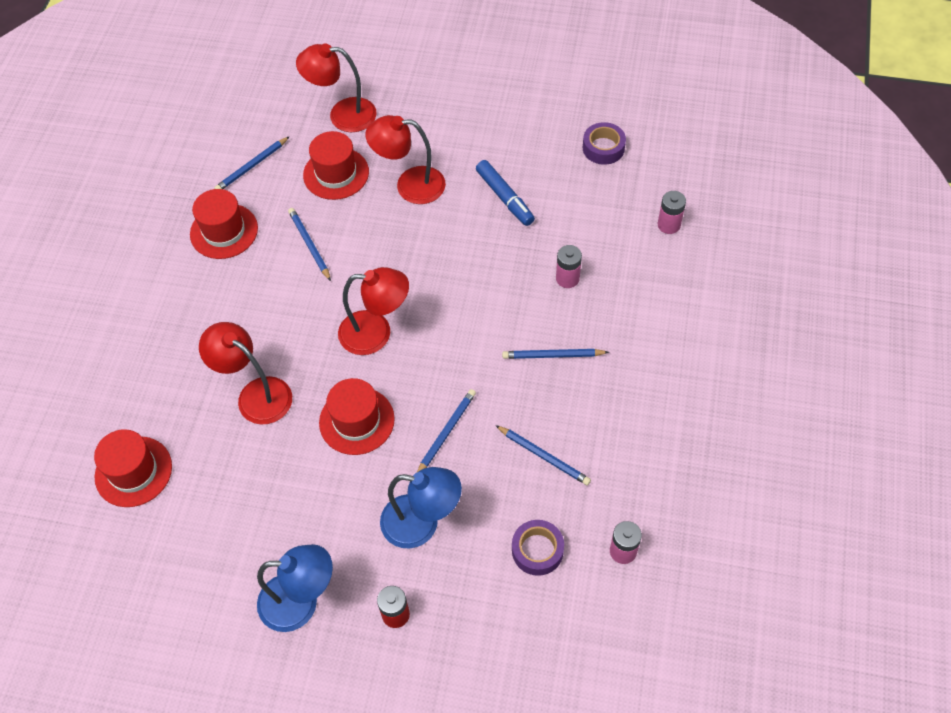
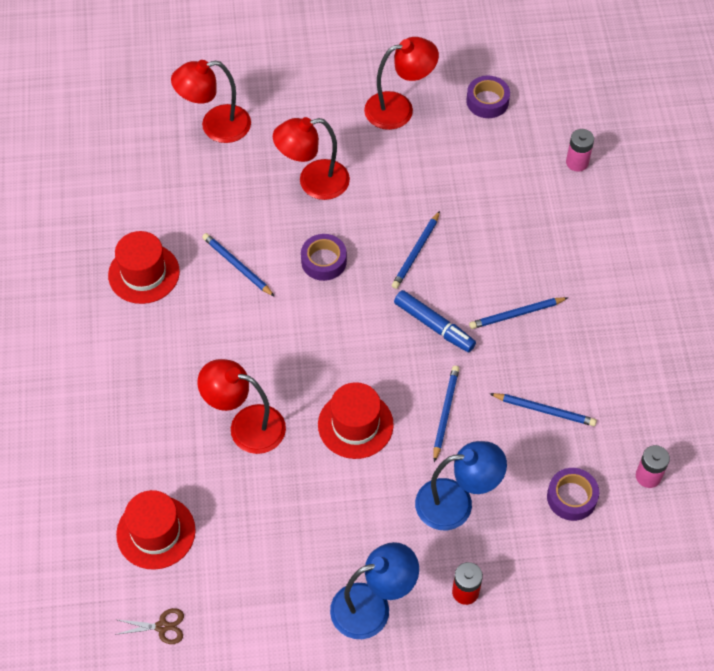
camera: 20 degrees left, 0 degrees up
(101, 562) = (162, 626): none -> brown scissors
(252, 166) = (144, 200): blue pencil -> blue pencil (416, 252)
(336, 173) = (234, 188): red hat -> none
(376, 333) = (340, 336): red lamp -> red lamp (399, 108)
(390, 260) = (324, 261): none -> purple tape
(504, 197) = (411, 172): blue marker -> blue marker (433, 325)
(567, 278) = (502, 237): pink battery -> none

